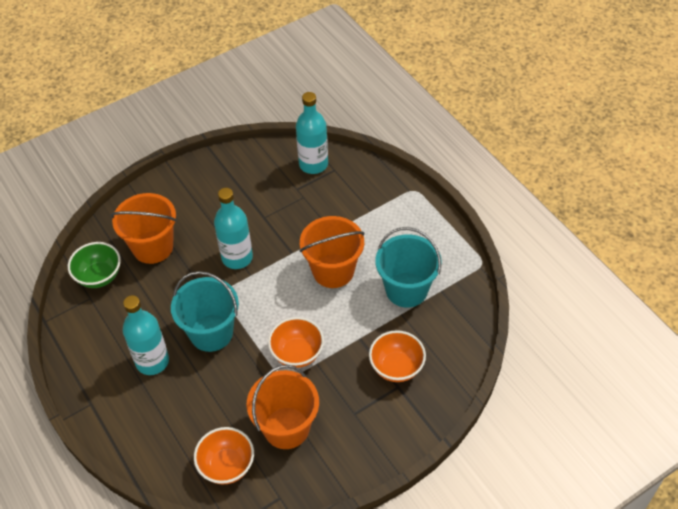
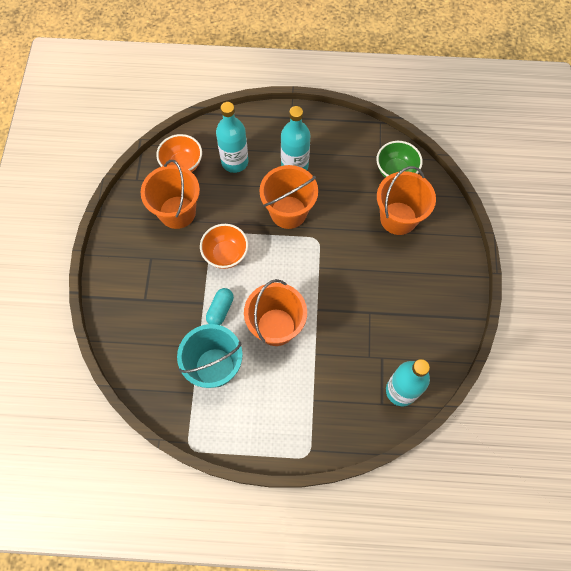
camera: 125 degrees right, 15 degrees up
(211, 333) = (288, 212): turquoise bucket -> orange bucket
(237, 257) = (343, 268): turquoise bottle -> turquoise bottle (234, 162)
(354, 320) = (220, 310): none -> turquoise capsule
(396, 367) = (159, 310): orange bowl -> none

